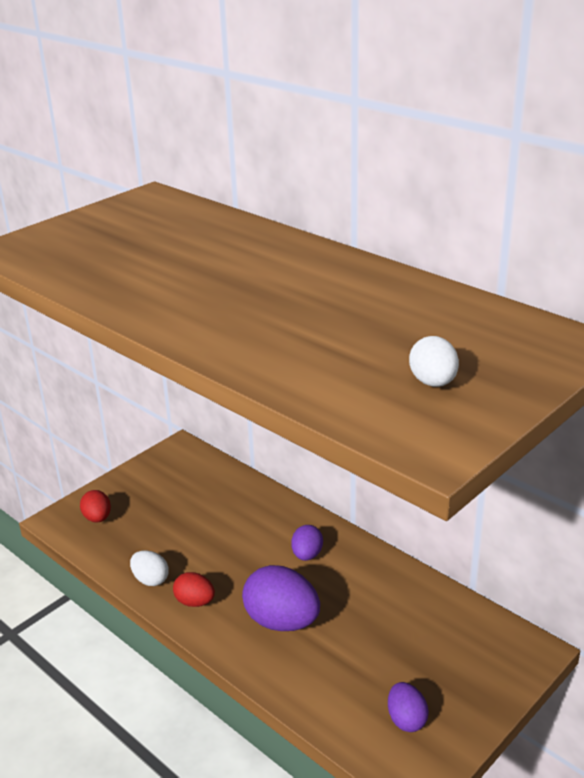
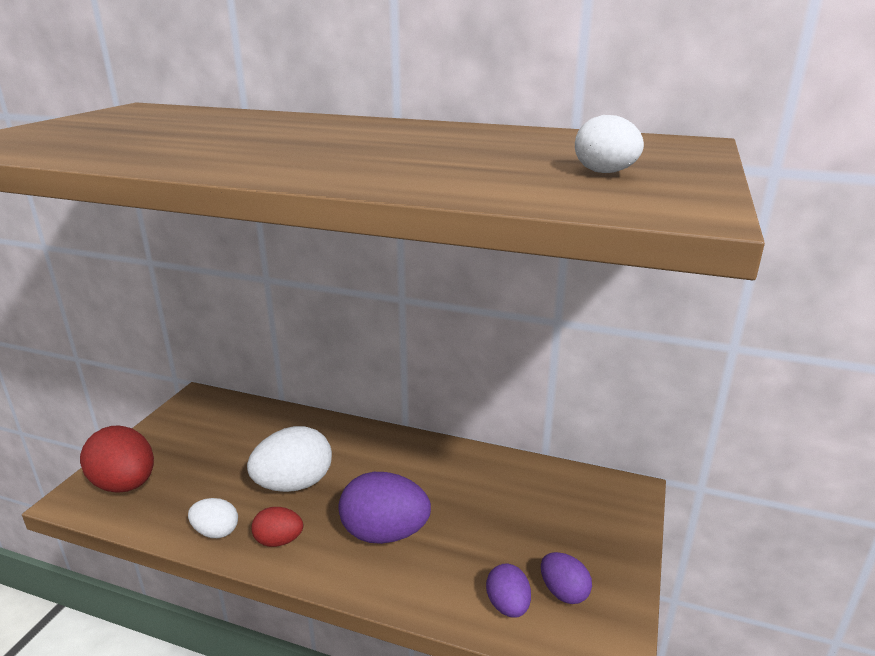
camera: 25 degrees left, 5 degrees down
(97, 518) = (125, 484): red egg -> red egg, size x1.81
(227, 555) = (294, 484): none -> white egg
(307, 555) = (377, 463): purple egg -> purple egg (508, 605)

